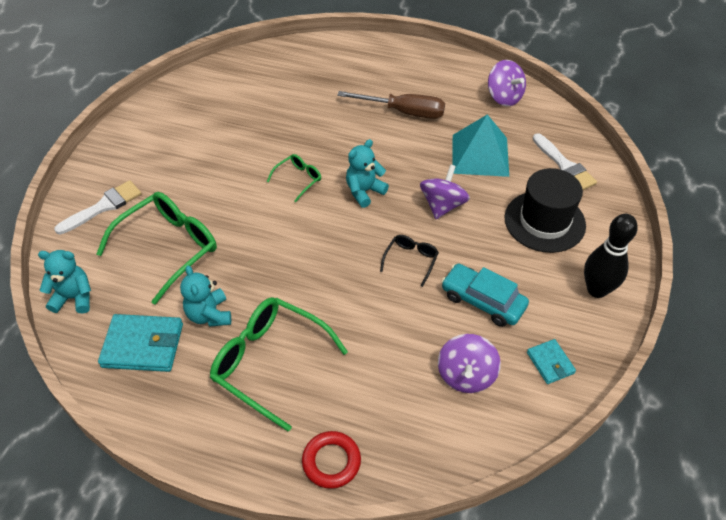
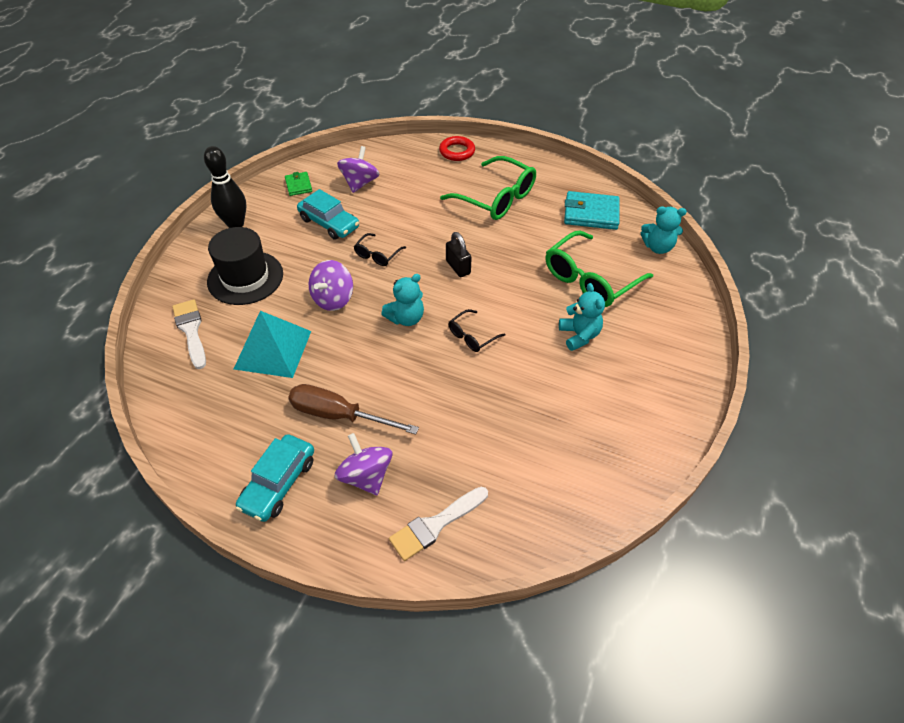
camera: 175 degrees left, 0 degrees up
(103, 206) = (665, 322): white brush -> white brush (435, 525)
(209, 315) = (545, 228): turquoise teddy bear -> turquoise teddy bear (579, 335)
(298, 179) = (472, 336): green glasses -> black glasses
(316, 251) = (458, 267): none -> black padlock
(433, 71) = (278, 483): none -> turquoise car
(504, 97) = (205, 428): purple spinning top -> purple spinning top (366, 476)
(550, 363) = (298, 185): turquoise wallet -> green wallet

